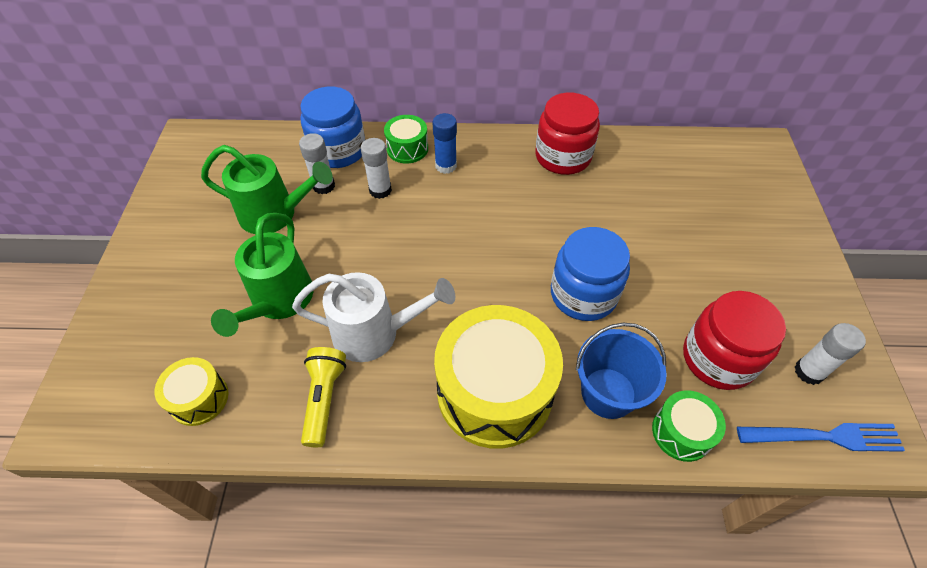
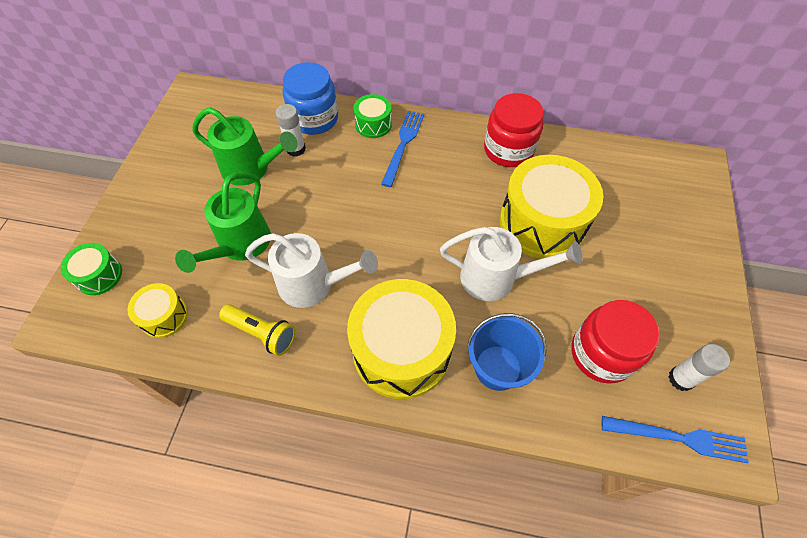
camera: 10 degrees right, 5 degrees up
(324, 399) = (262, 333): yellow flashlight -> yellow flashlight turned 105 degrees clockwise
(380, 190) = (342, 159): white glue stick -> none
(446, 166) = (403, 144): blue glue stick -> blue fork
(583, 294) = (497, 278): blue jar -> white watering can
(618, 228) = (542, 222): none -> yellow drum
(681, 432) = (552, 412): green drum -> green drum (99, 275)

